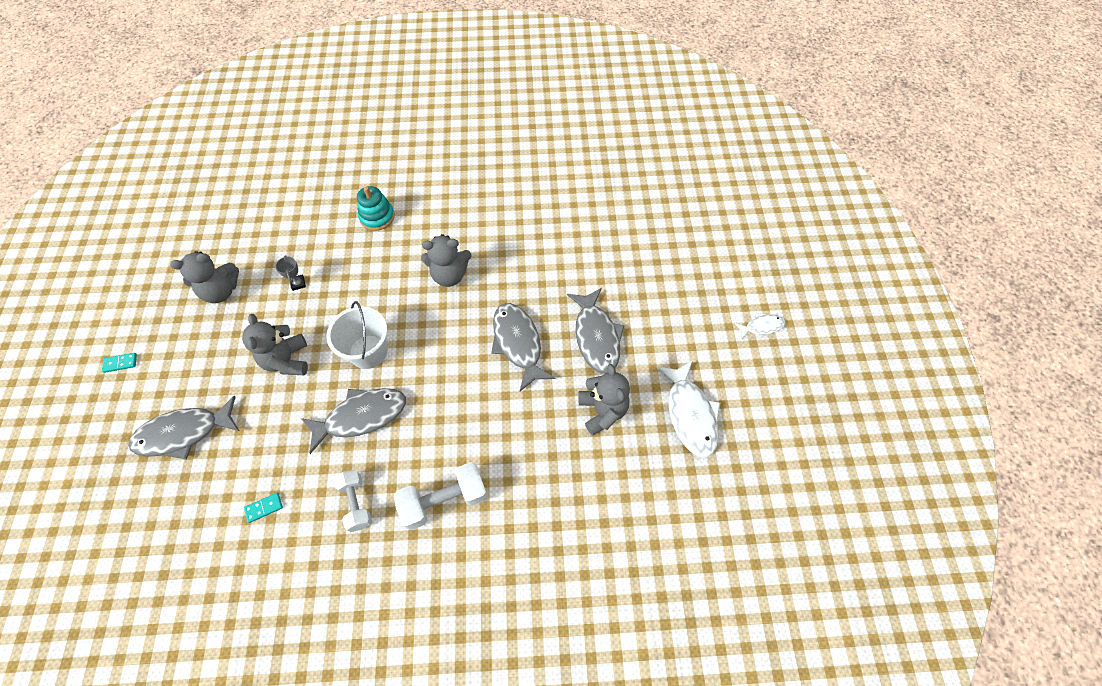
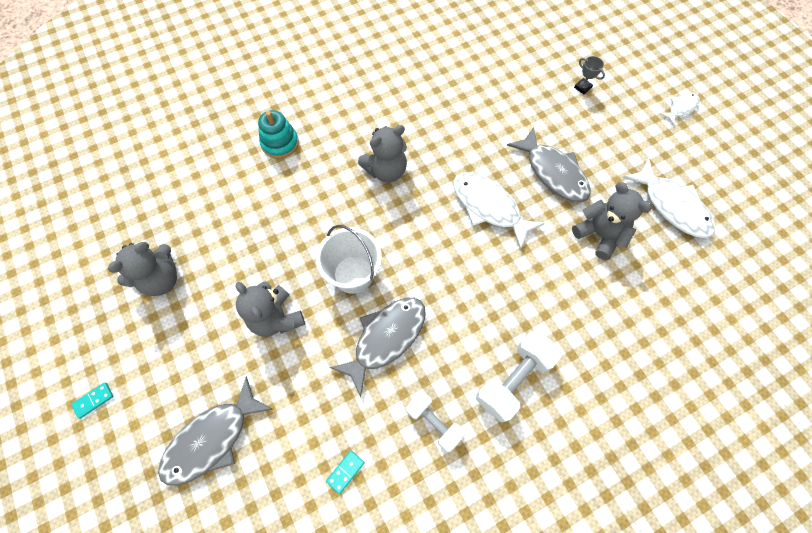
camera: 25 degrees left, 5 degrees up
(298, 283) = (240, 238): grey trophy -> grey trophy (582, 87)
(518, 343) = (489, 207): grey fish -> white fish

